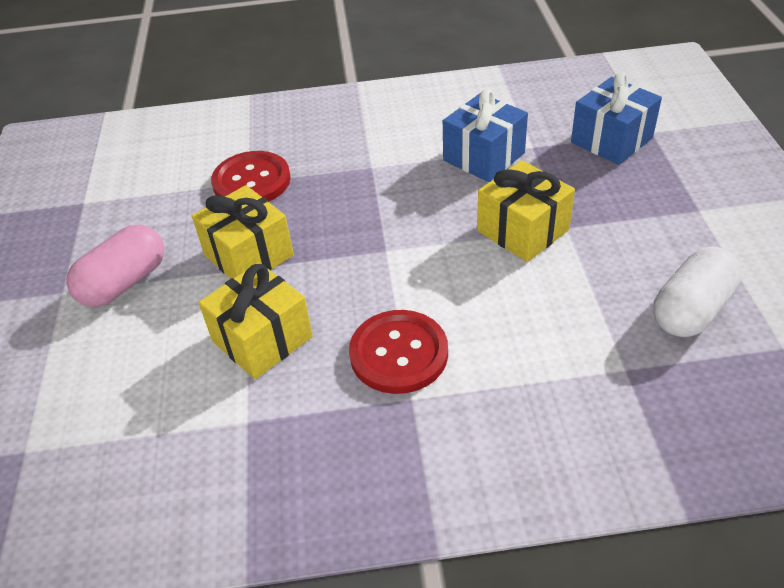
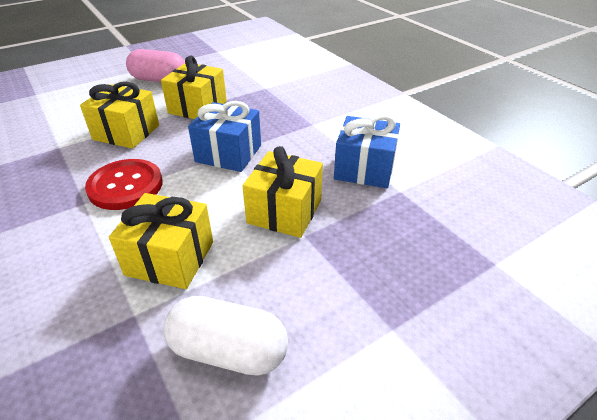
camera: 60 degrees right, 5 degrees down
(251, 181) = (266, 88): red button -> none
(555, 330) = (170, 258): none -> yellow gift
(611, 140) = (454, 237): blue gift -> blue gift (228, 153)

